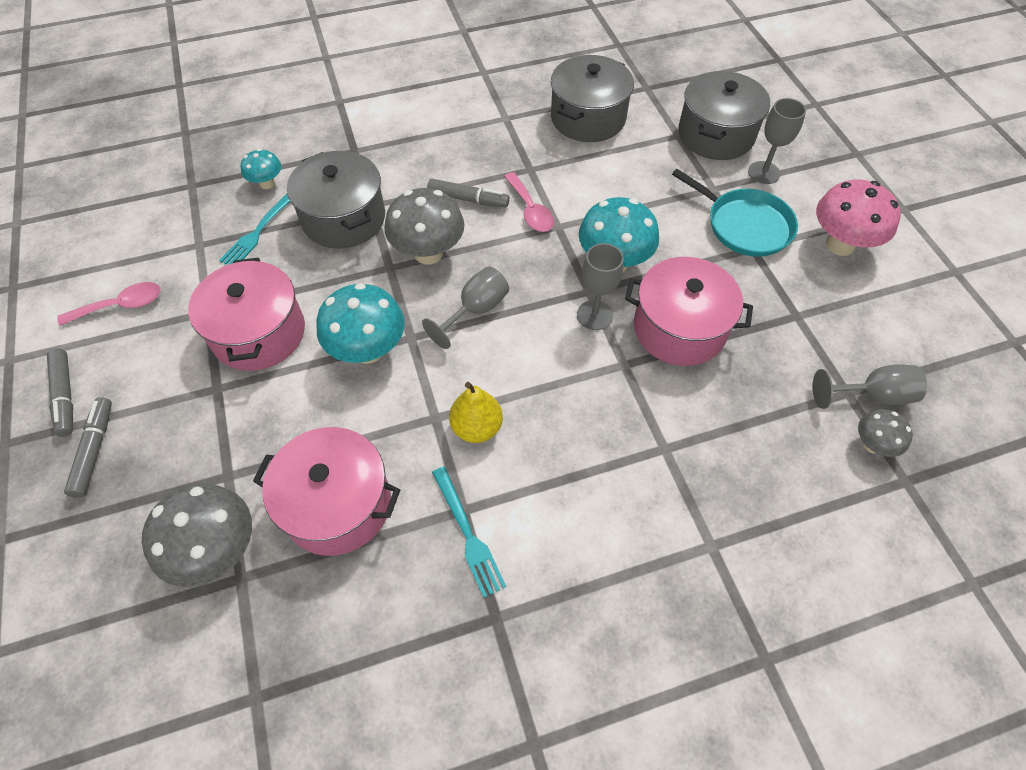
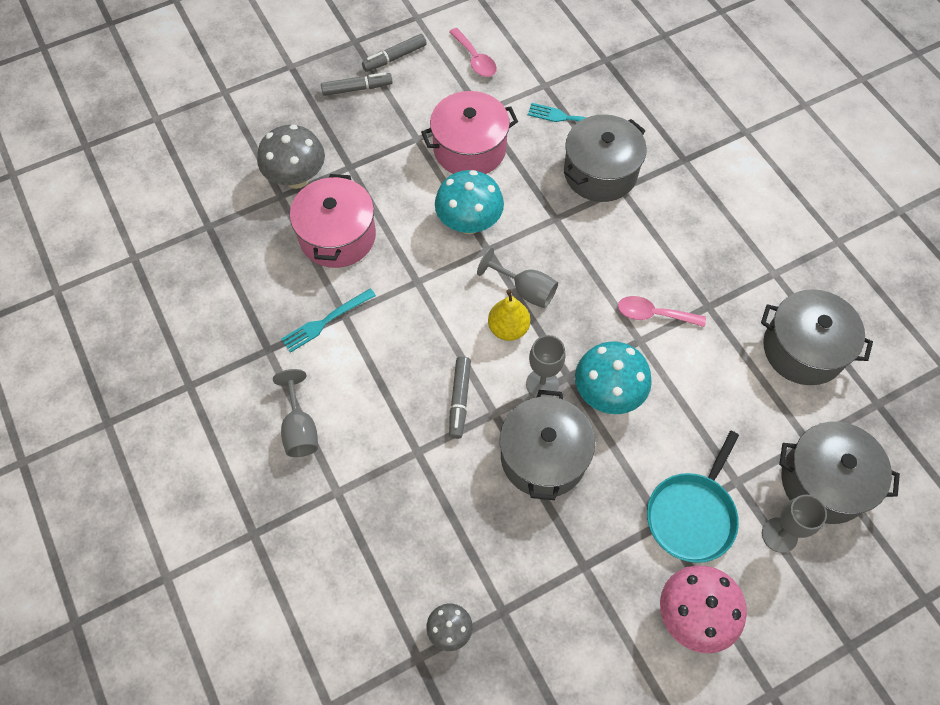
camera: 80 degrees right, 5 degrees up
(267, 184) = (623, 108): turquoise mushroom -> none
(428, 253) = (578, 243): grey mushroom -> none
(468, 199) = (651, 261): grey marker -> grey marker (459, 400)
(476, 427) = (413, 311): yellow pear -> yellow pear (508, 328)
(530, 210) = (653, 314): pink spoon -> pink spoon turned 45 degrees clockwise
(679, 328) = (543, 457): pink pot -> grey pot
(871, 395) = (503, 634): grey goblet -> grey goblet (300, 428)

